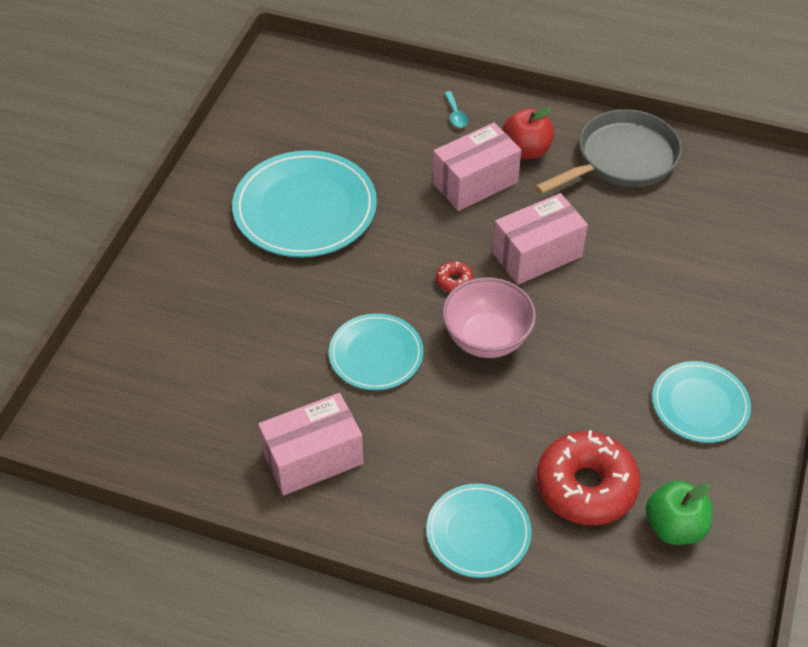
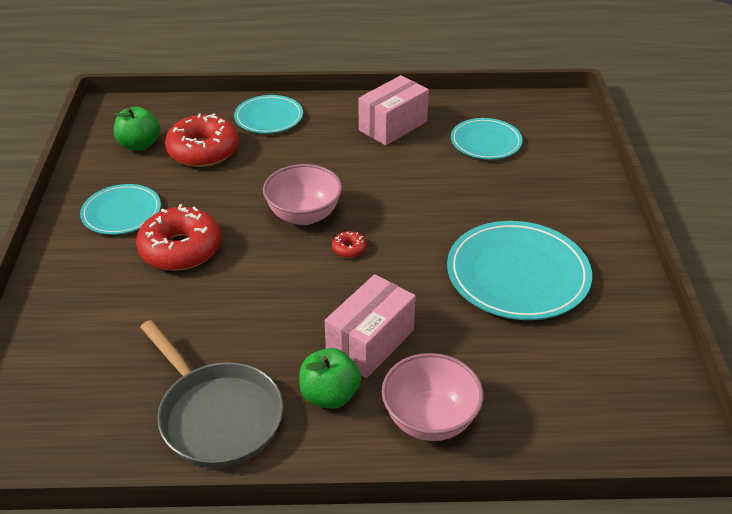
camera: 160 degrees right, 10 degrees down
(376, 354) = (385, 186): turquoise plate -> turquoise plate (486, 142)
(455, 115) = (430, 419): turquoise spoon -> pink bowl
(526, 150) = (330, 395): red apple -> green apple
(537, 254) = (283, 288): pink box -> none
(621, 159) = (217, 415): grey pan -> grey pan turned 75 degrees counterclockwise
(634, 330) = (181, 249): none -> red donut

